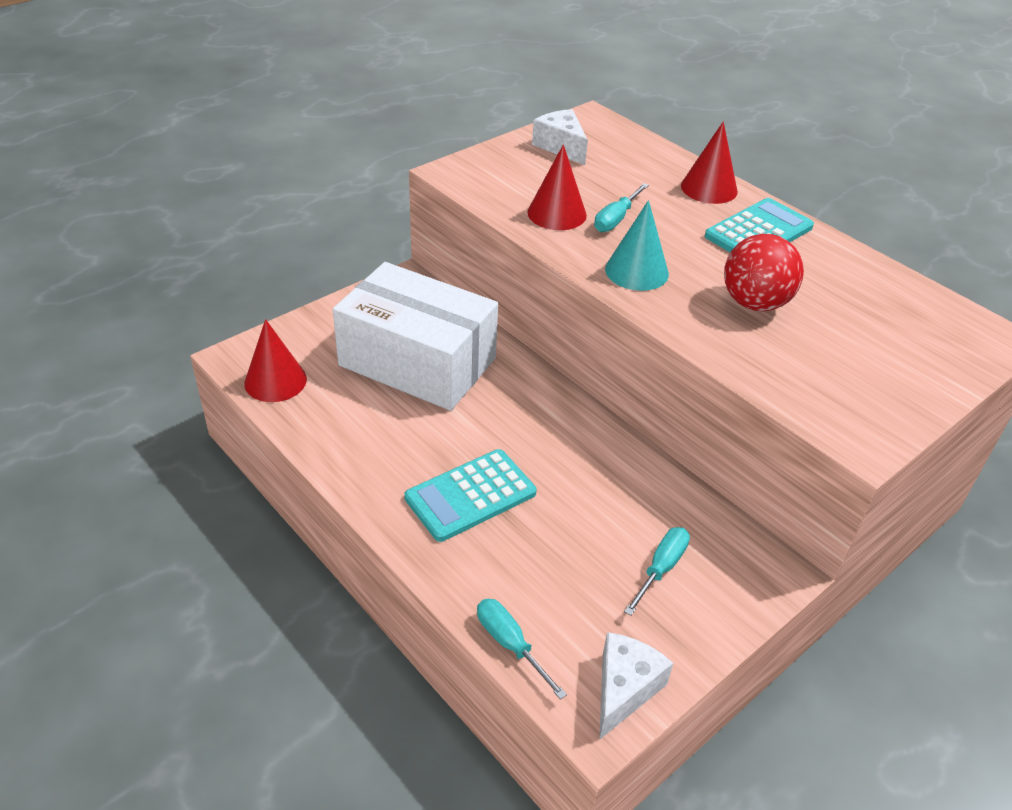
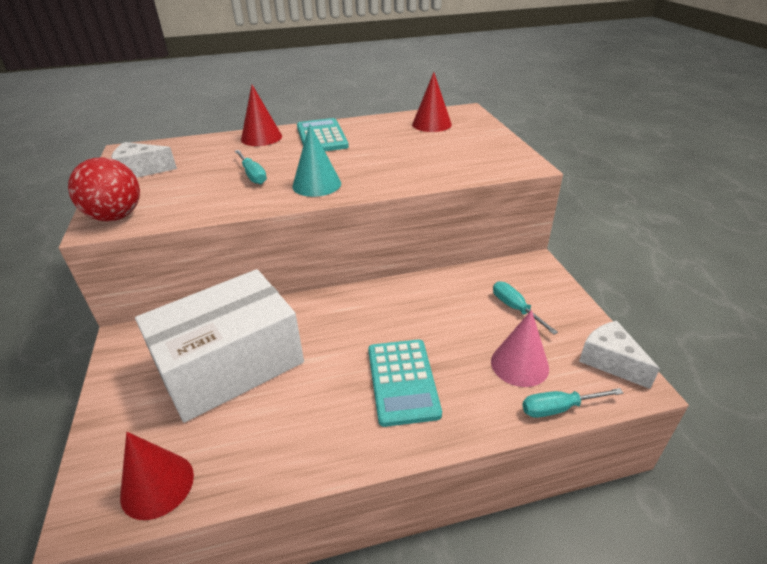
camera: 60 degrees left, 5 degrees down
(557, 213) = (217, 195): red cone -> red cone (431, 124)
(559, 593) = (519, 364): none -> pink cone
(755, 303) = (386, 157): red ball -> red ball (116, 216)

